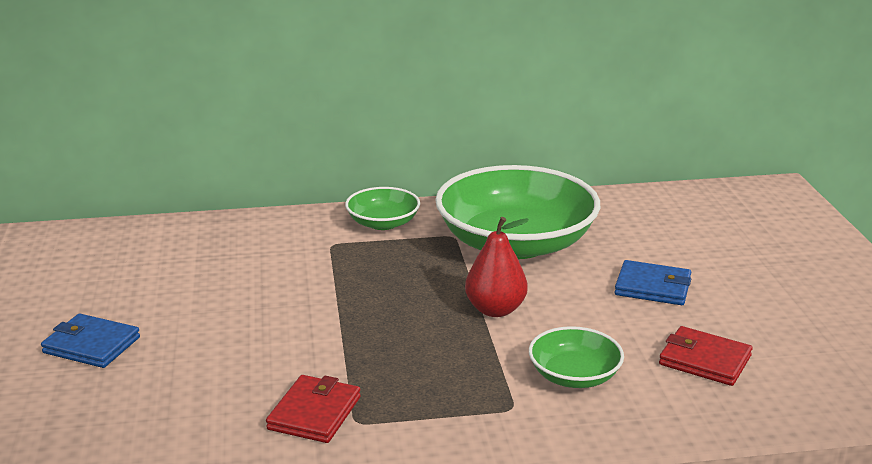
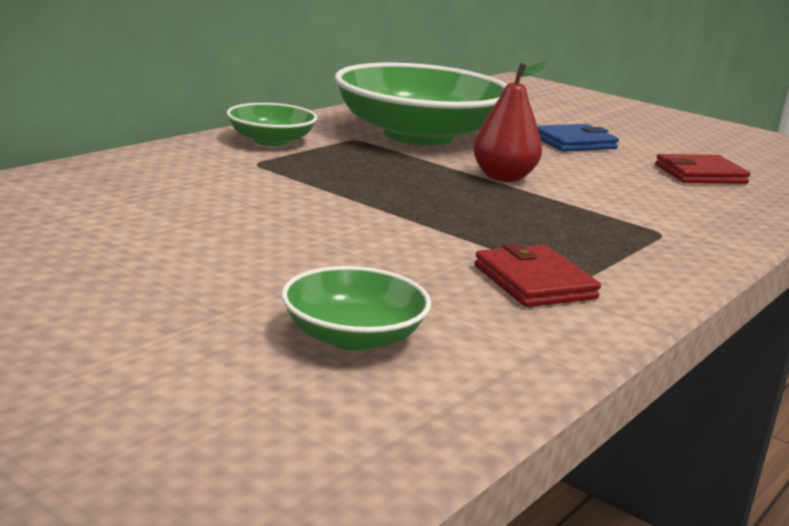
camera: 45 degrees left, 5 degrees down
(91, 345) = (164, 300): blue wallet -> none
(574, 376) = (652, 203): green bowl -> green bowl (353, 336)

